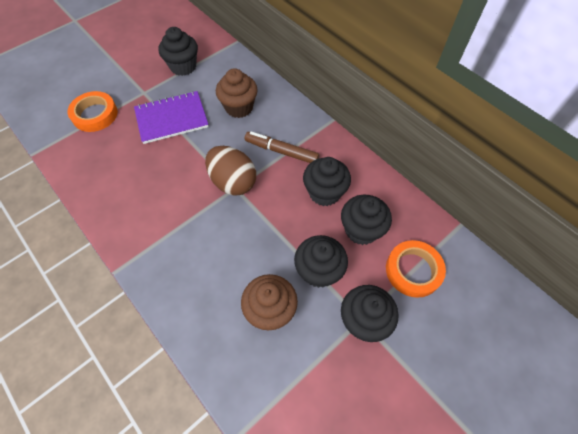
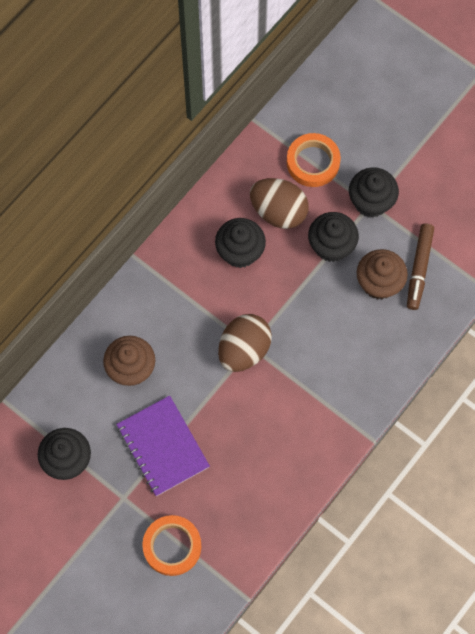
camera: 100 degrees left, 10 degrees up
(281, 151) = (192, 306): brown marker -> brown marker (419, 269)
(361, 230) = (278, 211): black cupcake -> brown egg

